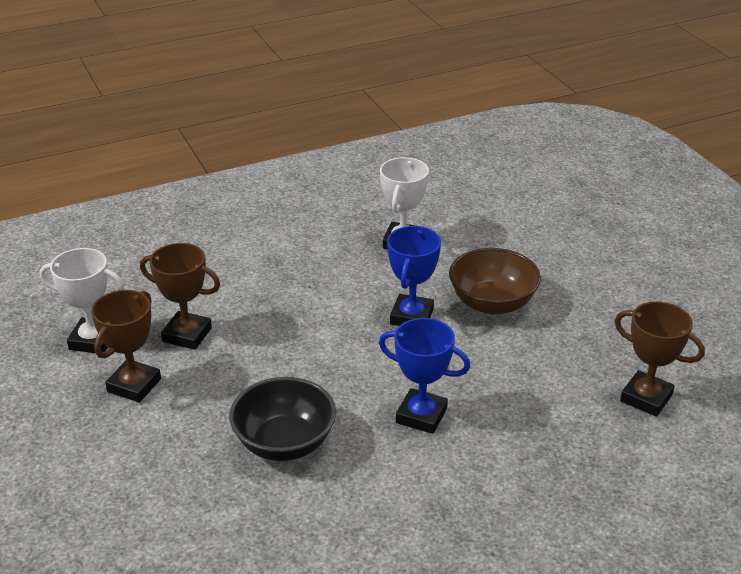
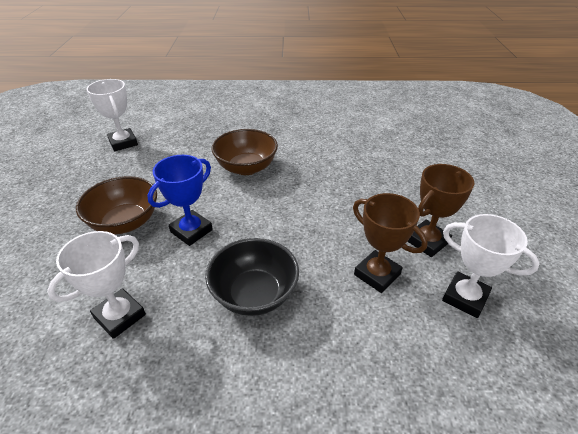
camera: 155 degrees left, 5 degrees up
(284, 443) = (333, 176): black bowl -> black bowl (254, 294)
(421, 415) = (246, 167): blue trophy -> brown bowl
(646, 398) = (123, 143): brown trophy -> white trophy

